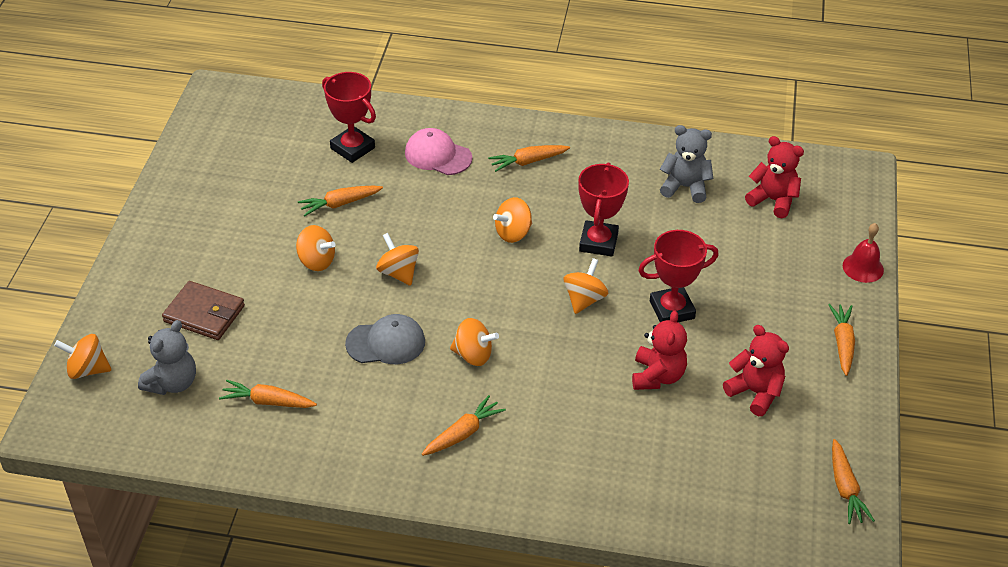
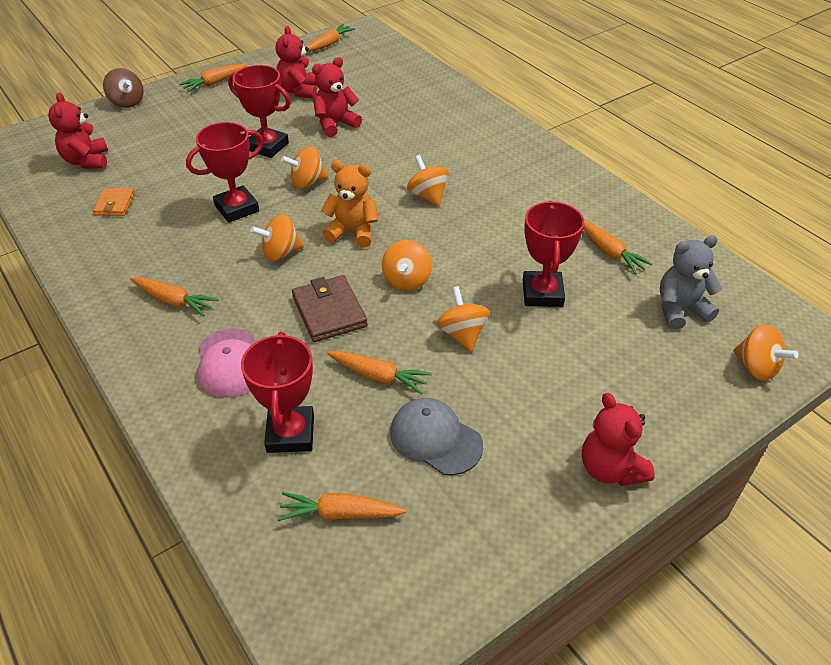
camera: 135 degrees left, 0 degrees up
(149, 242) = (610, 468): none -> red teddy bear
(204, 314) = (608, 351): brown wallet -> brown wallet (329, 312)
(289, 328) = (542, 293): none -> red trophy
(386, 343) = (478, 238): grey cap -> grey cap (435, 438)
(463, 433) = (491, 162): orange carrot -> orange carrot (340, 513)
(487, 282) = (353, 232): none -> orange teddy bear
(513, 233) = (280, 253): orange spinning top -> orange spinning top turned 150 degrees clockwise
(685, 187) = (115, 204): grey teddy bear -> orange wallet
(863, 267) = (127, 102): red bell -> brown spinning top

